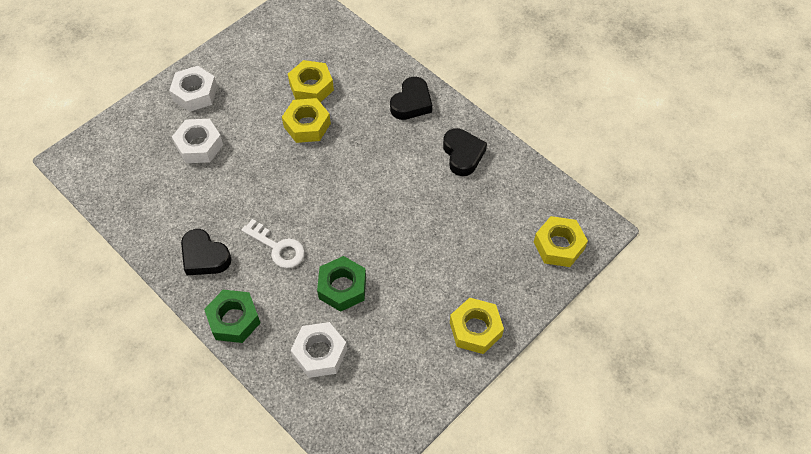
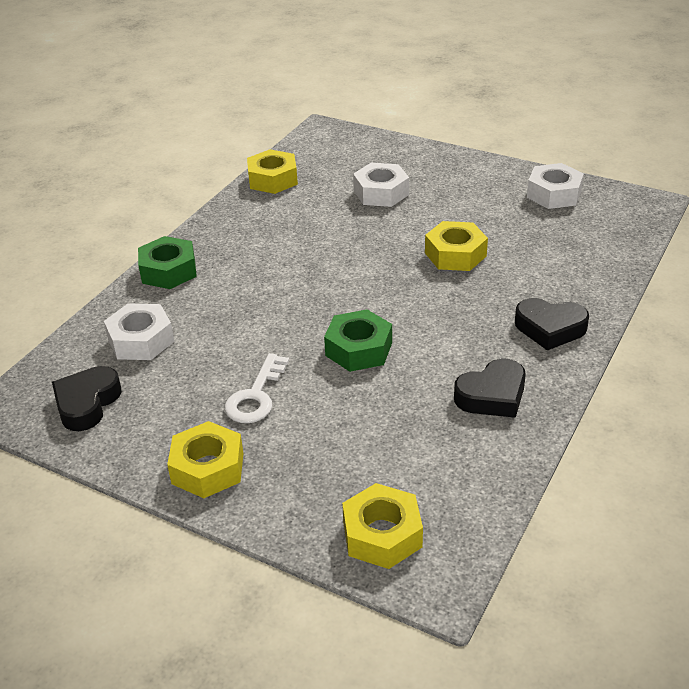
camera: 75 degrees right, 20 degrees down
(195, 93) = (449, 172): white nut -> white nut (554, 194)
(204, 256) = (240, 233): black heart -> black heart (87, 403)
(278, 247) = (271, 276): white key -> white key (256, 396)
(311, 87) = (515, 243): yellow nut -> yellow nut (273, 179)
(342, 287) = (234, 336): green nut -> green nut (358, 349)

